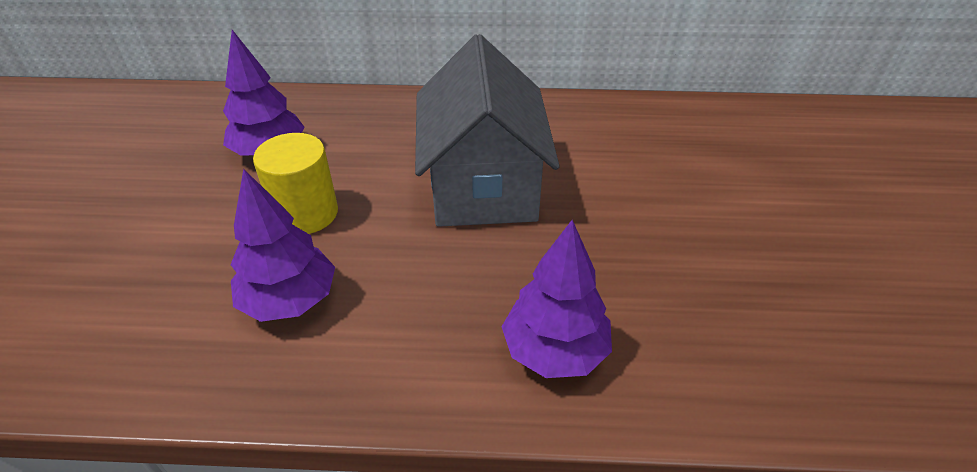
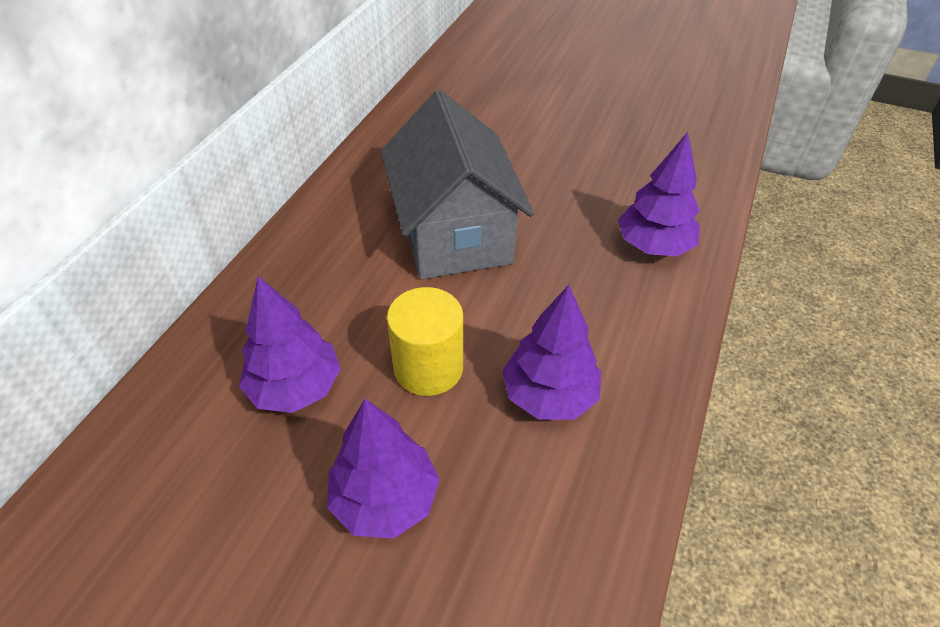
camera: 70 degrees left, 5 degrees up
(168, 226) = (385, 499): none -> purple tree
(483, 185) = (454, 234): grey house -> grey house turned 60 degrees clockwise

